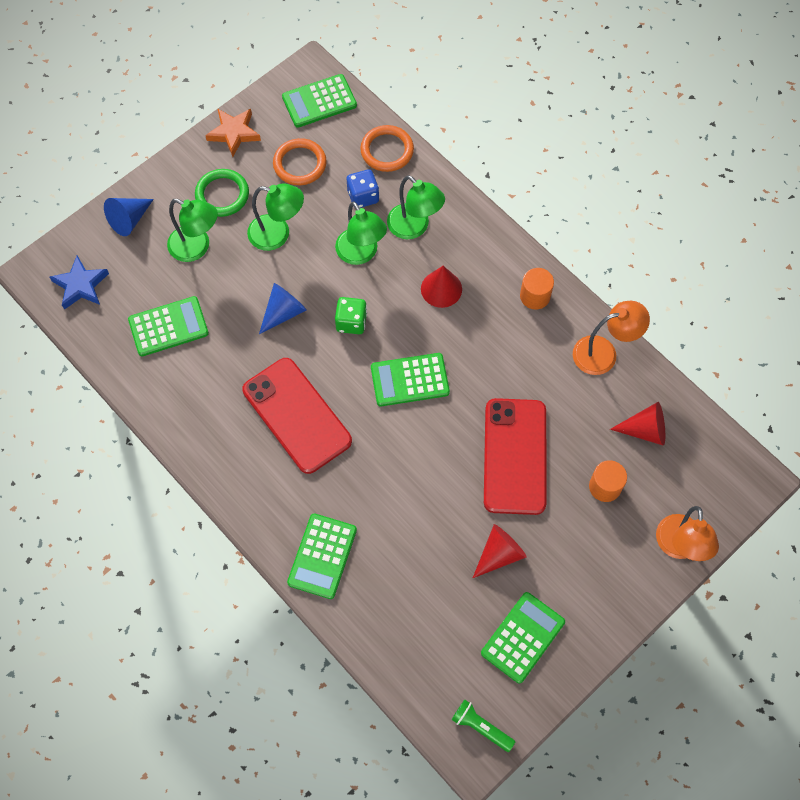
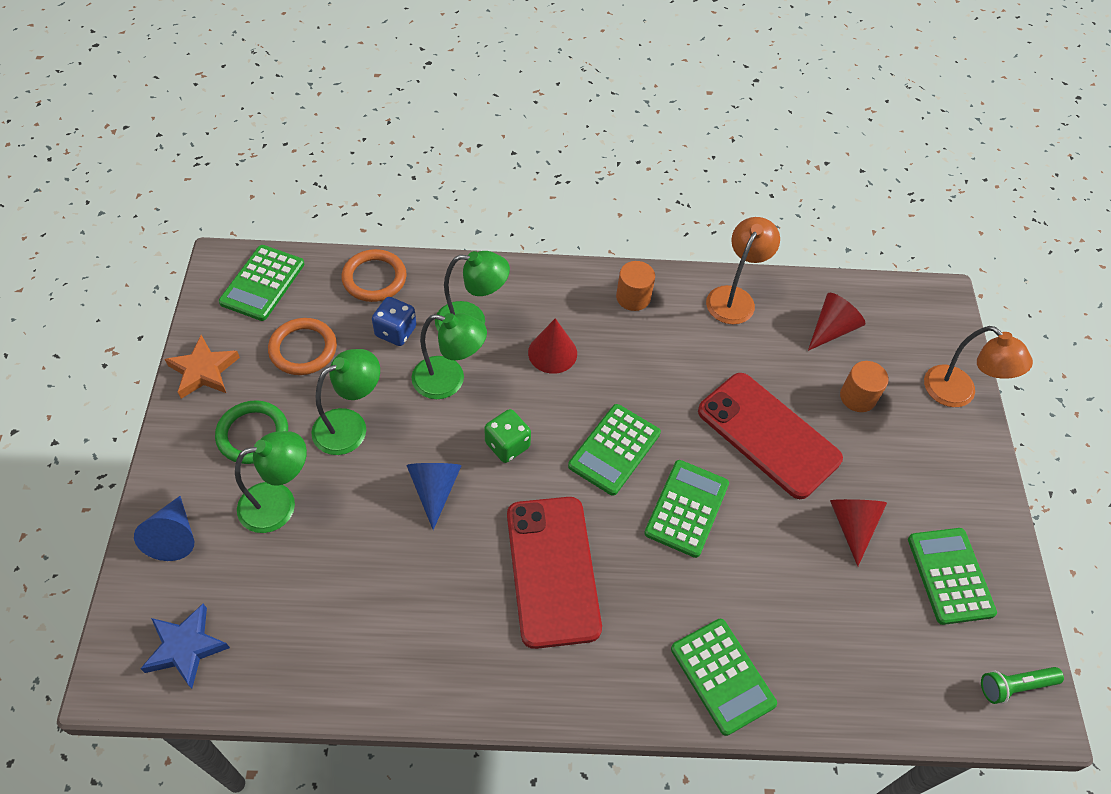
camera: 50 degrees left, 10 degrees down
(168, 327) = (332, 603): green calculator -> green calculator (686, 508)
(297, 415) = (553, 570): red phone -> red phone turned 75 degrees clockwise

